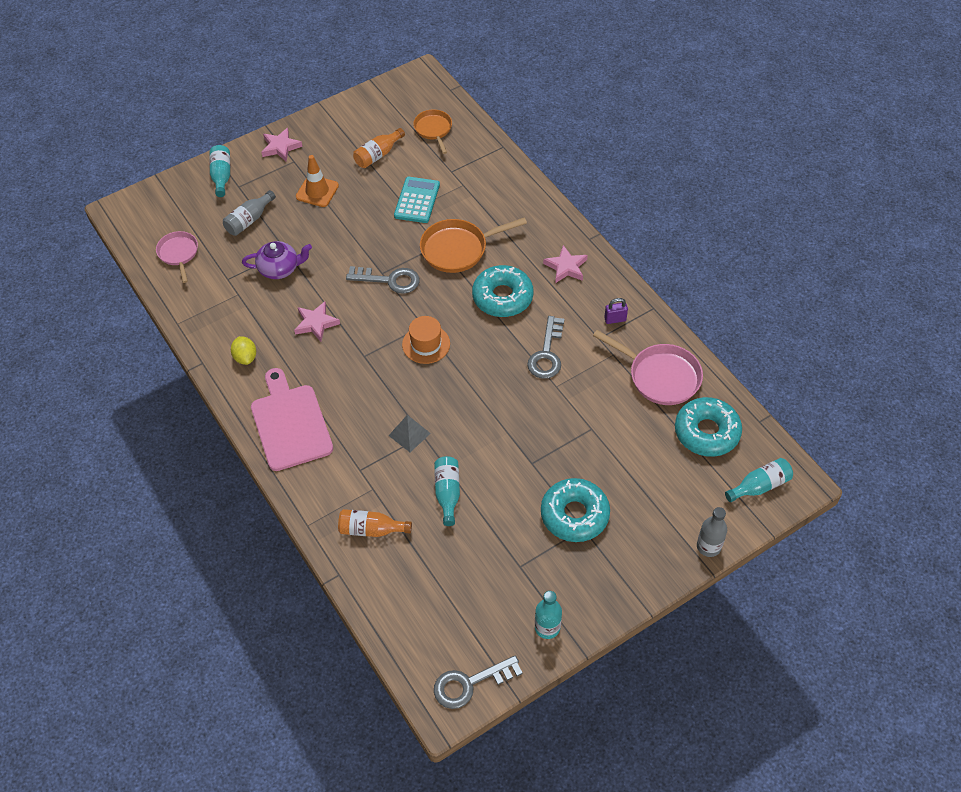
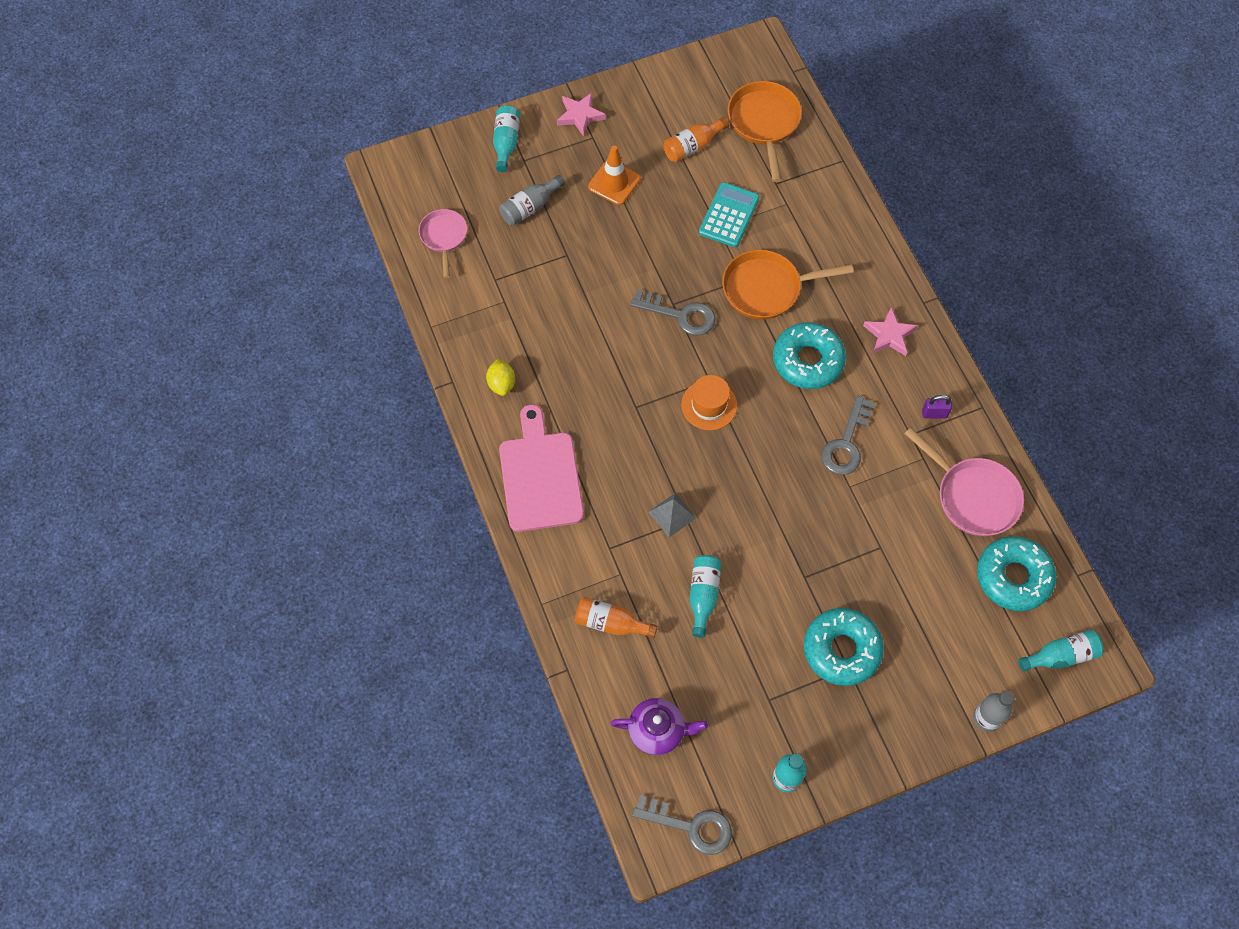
camera: 10 degrees right, 10 degrees up
(279, 268) = (556, 277): purple teapot -> purple teapot (658, 730)
(316, 323) = (587, 355): pink star -> none
(433, 129) = (764, 123): orange pan -> orange pan, size x1.58
(470, 683) = (690, 826): grey key -> grey key turned 150 degrees counterclockwise

